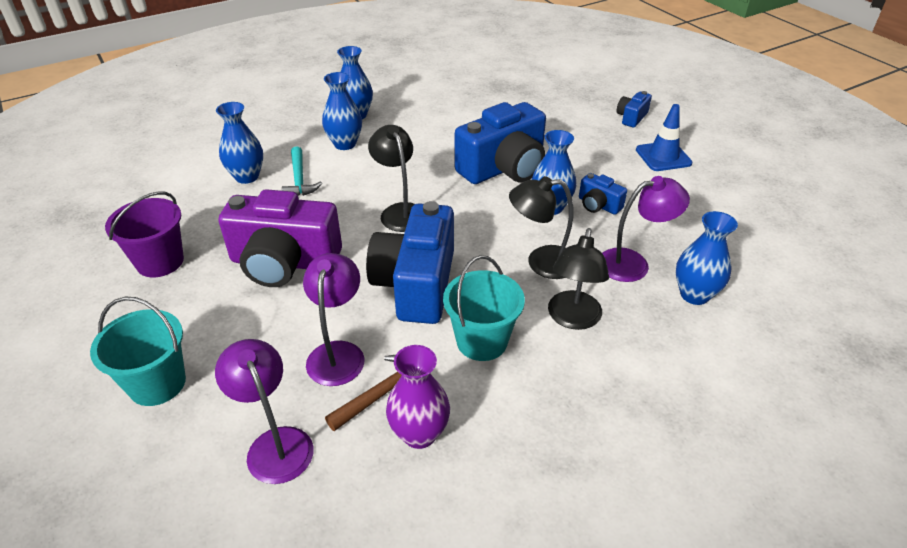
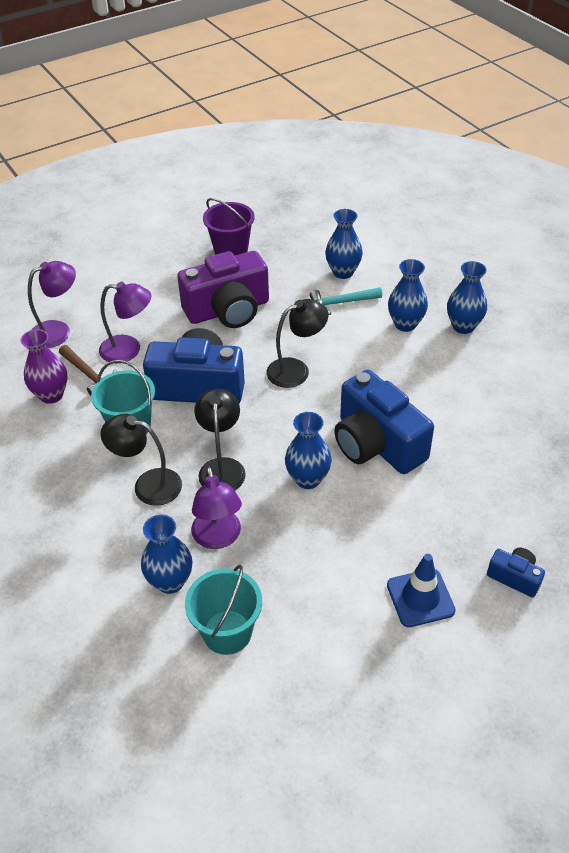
camera: 90 degrees right, 5 degrees up
(157, 383) = (115, 274): turquoise bucket -> turquoise bucket (227, 632)
(284, 262) = (228, 310): purple camera -> purple camera turned 120 degrees counterclockwise
(598, 205) = (313, 520): blue camera -> none

